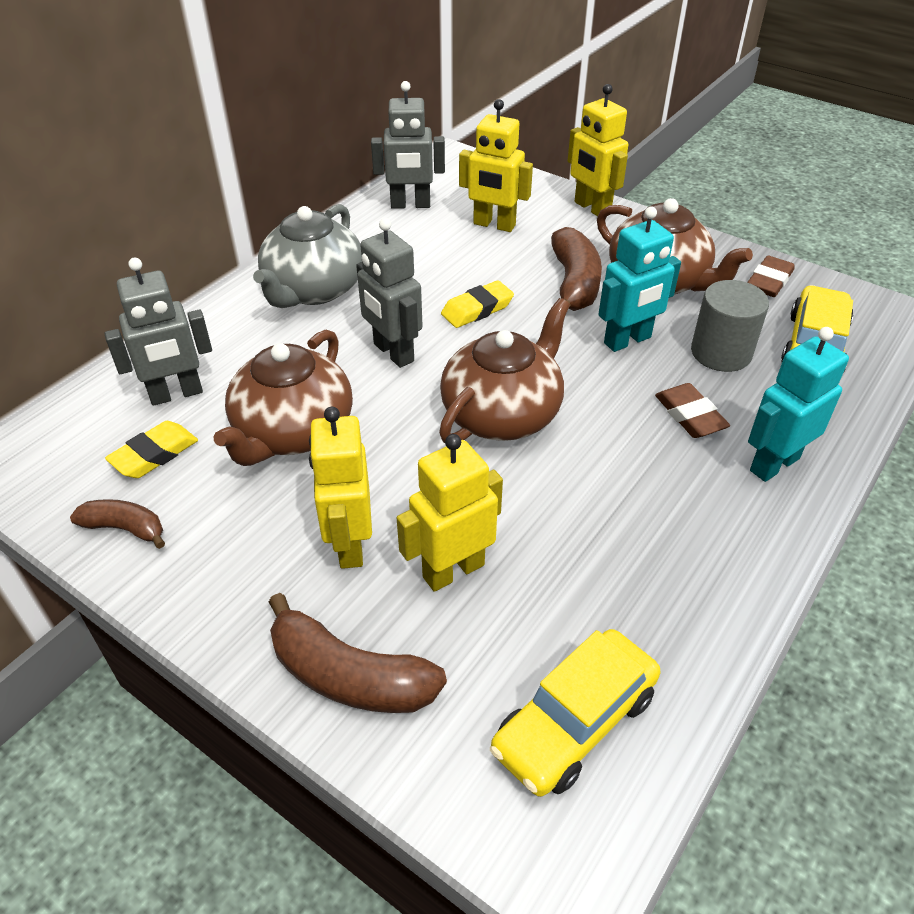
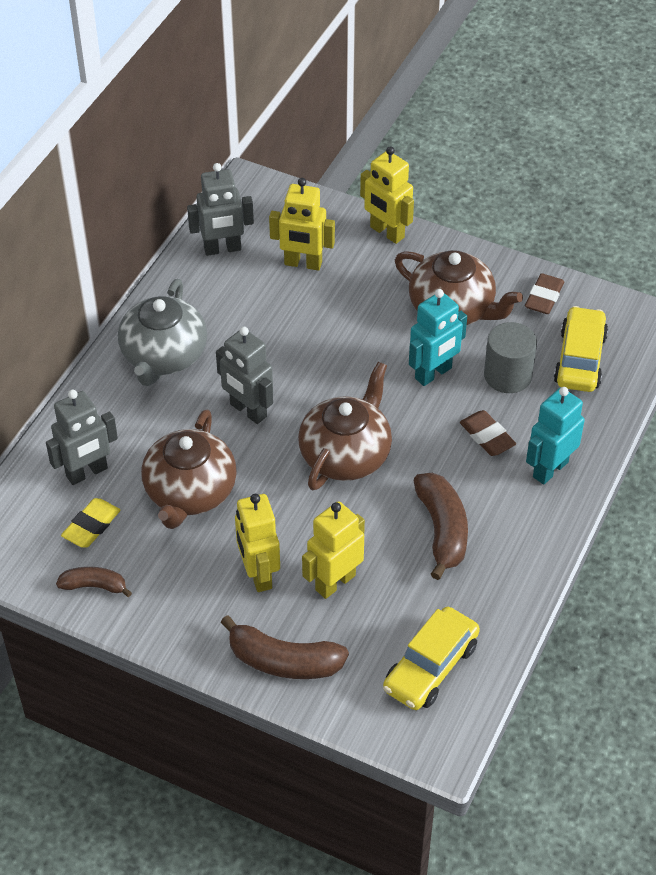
camera: 10 degrees left, 5 degrees up
(477, 309) = (307, 358): yellow eraser -> none
(574, 284) = (383, 321): brown banana -> brown banana (442, 530)

